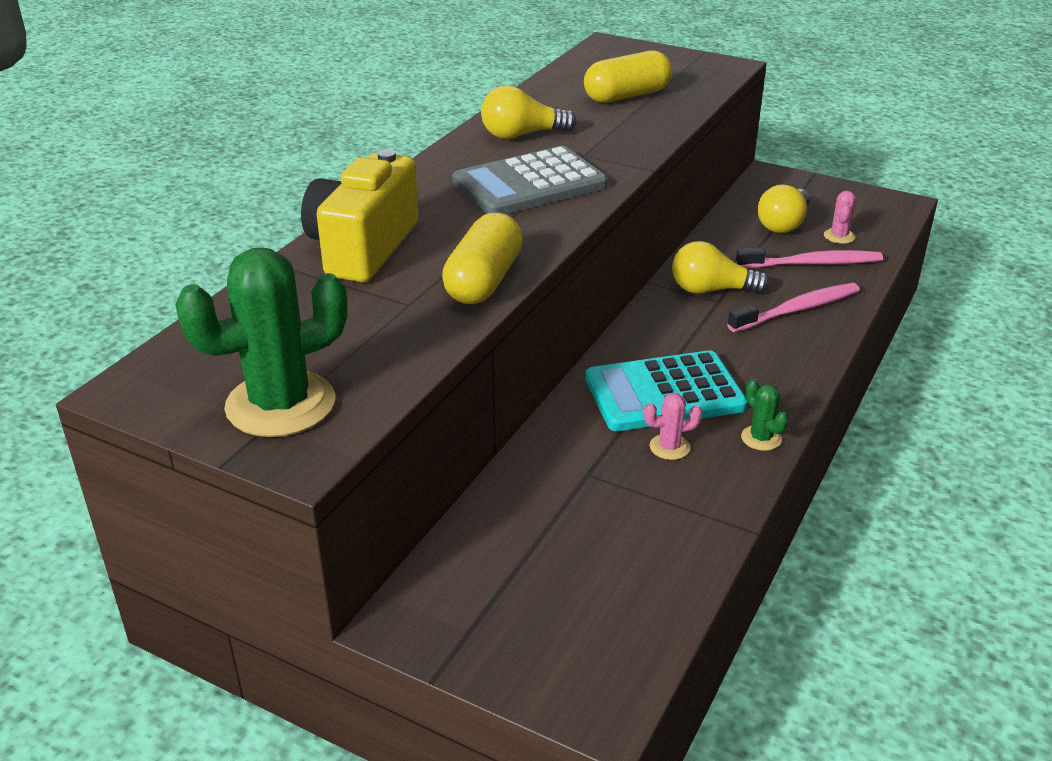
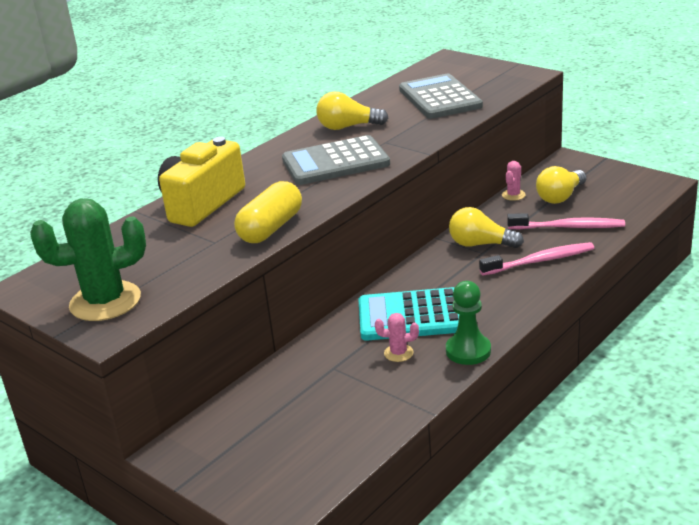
camera: 15 degrees right, 5 degrees down
(627, 96) = (440, 98): yellow capsule -> grey calculator
(761, 438) = (468, 351): green cactus -> green pawn
(839, 236) = (600, 207): pink cactus -> pink cactus (513, 195)

